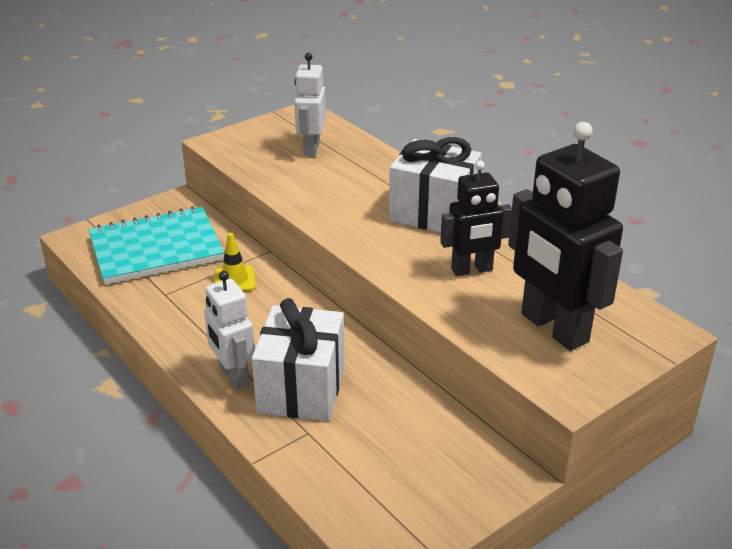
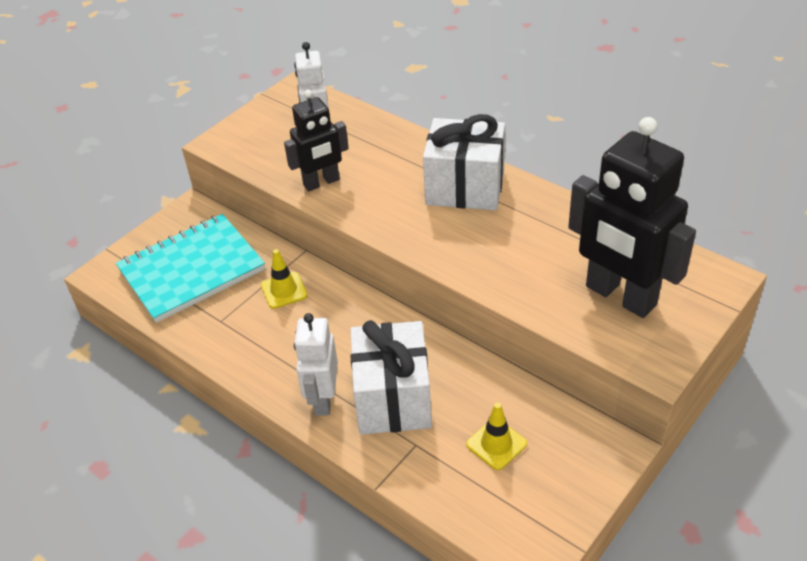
camera: 10 degrees left, 10 degrees up
(233, 376) = (323, 399): white robot -> white robot turned 45 degrees clockwise
(389, 448) = (496, 444): none -> yellow traffic cone
(472, 270) = (523, 246): black robot -> black robot (321, 182)

